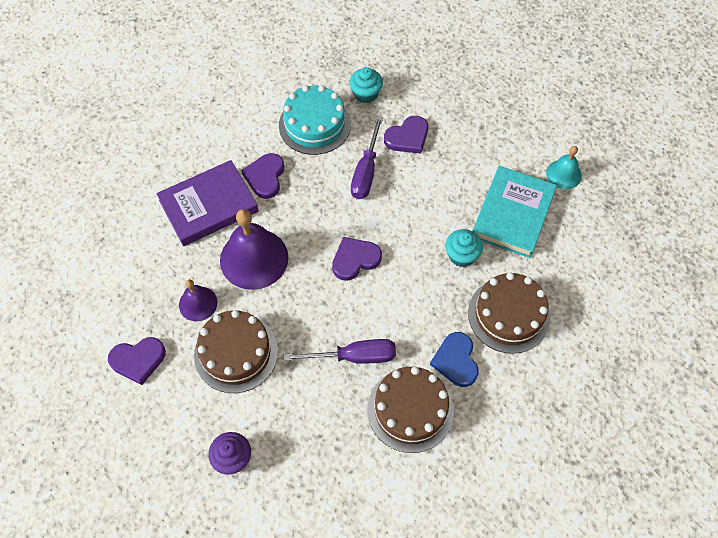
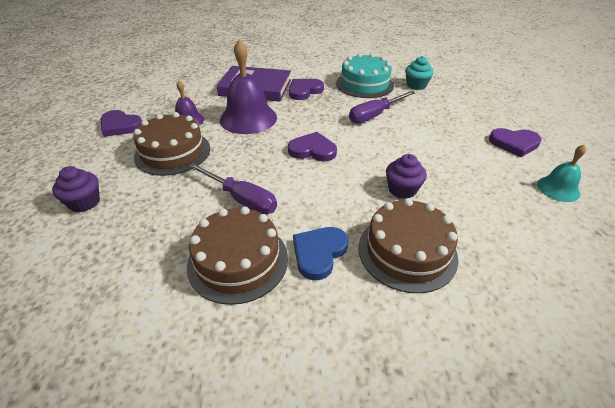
camera: 40 degrees right, 20 degrees down
(407, 137) = (426, 113): purple heart -> purple heart (514, 143)
(461, 255) = (402, 189): turquoise cupcake -> purple cupcake
(513, 214) = (478, 189): turquoise book -> none

